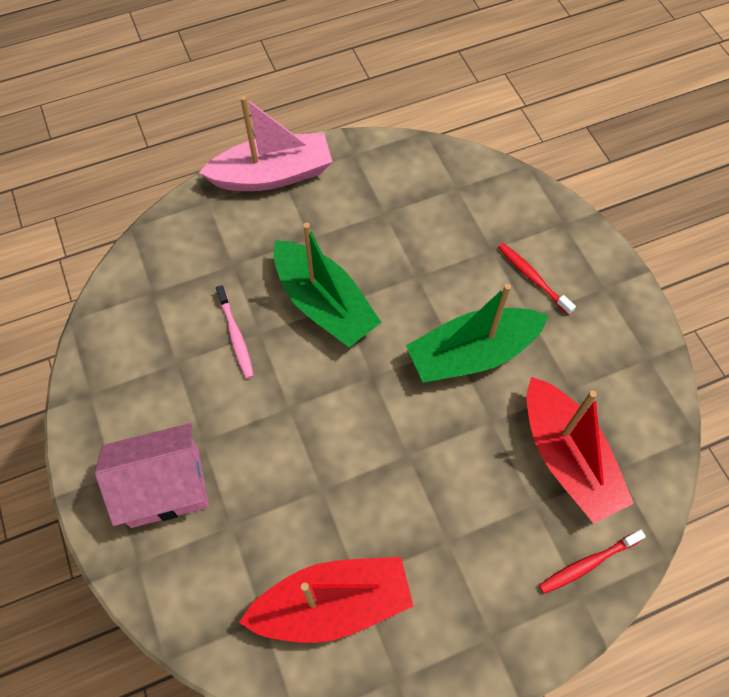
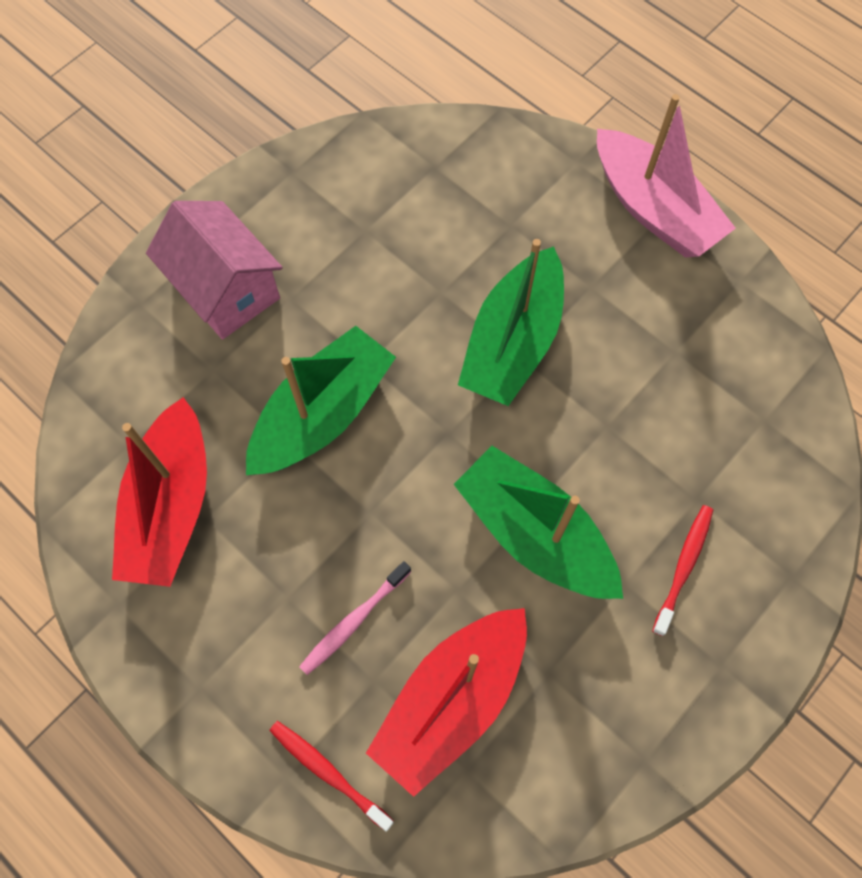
camera: 65 degrees right, 5 degrees up
(235, 336) = (425, 271): pink toothbrush -> pink toothbrush (354, 621)
(313, 456) = (322, 414): none -> green boat
(333, 604) = (170, 506): red boat -> red boat turned 45 degrees clockwise

